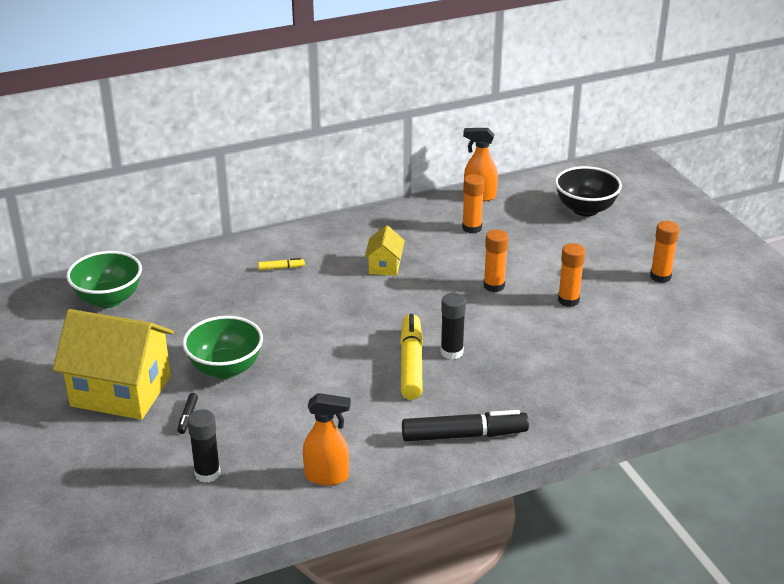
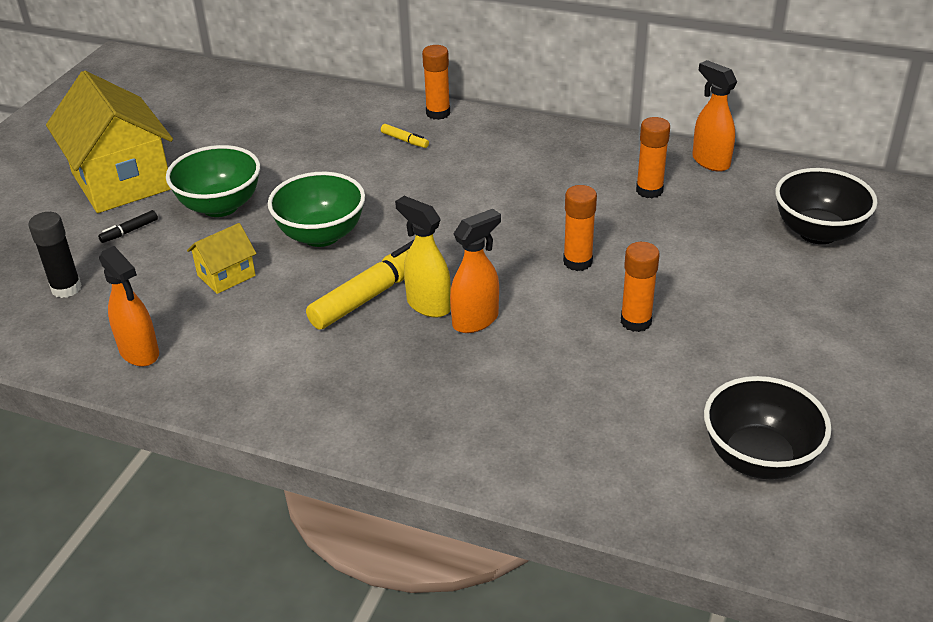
camera: 45 degrees right, 5 degrees up
(108, 299) = (232, 100): green bowl -> green bowl (321, 235)
(384, 266) = (499, 185): yellow house -> yellow house (226, 275)
(451, 352) = (428, 305): black glue stick -> yellow spray bottle
(464, 435) = (307, 394): black marker -> none
(490, 345) = (476, 320): none -> orange spray bottle
(660, 276) = (794, 356): orange glue stick -> orange glue stick (438, 113)
(711, 331) = (759, 458): none -> black bowl

